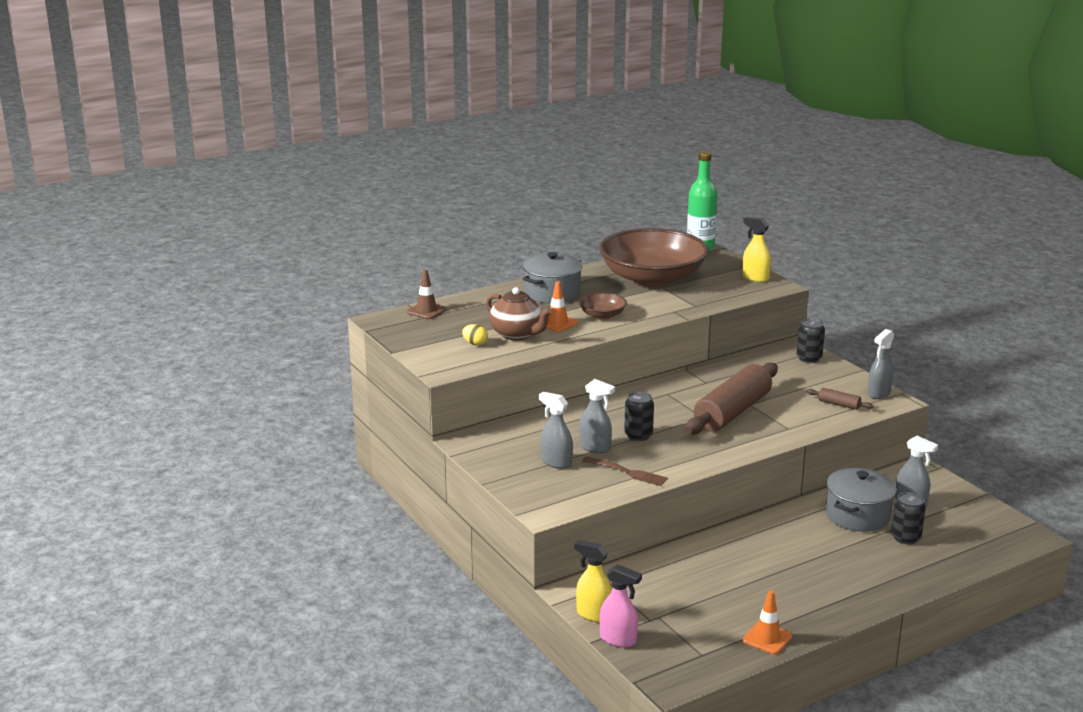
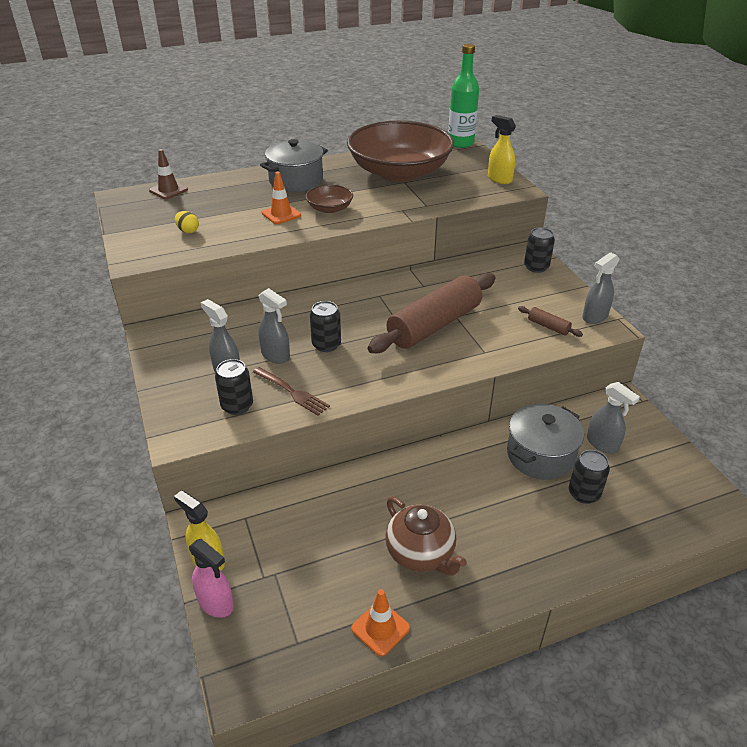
camera: 10 degrees right, 15 degrees up
(517, 334) = (235, 223): brown teapot -> brown teapot (421, 553)
(583, 486) = (237, 406): none -> black can

